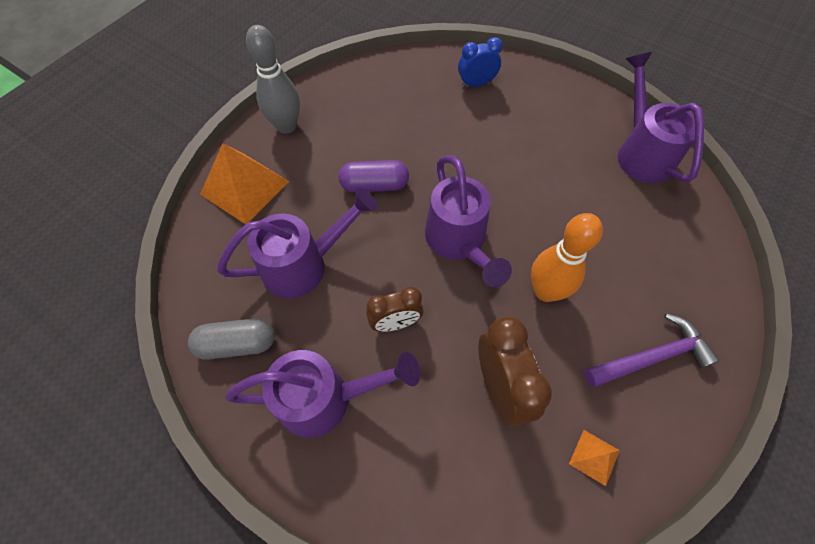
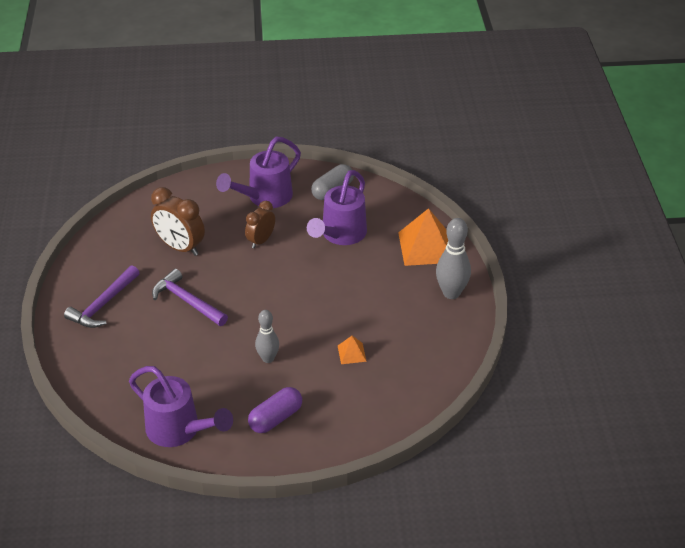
camera: 140 degrees right, 20 degrees down
(374, 185) = (349, 294): purple capsule -> purple capsule (275, 418)
(458, 242) = (263, 295): purple watering can -> none
(476, 84) = (354, 409): blue clock -> none
(511, 169) = (268, 358): none -> grey bowling pin
(545, 291) = (187, 301): orange bowling pin -> purple hammer
(594, 457) = (112, 249): orange pyramid -> orange pyramid (351, 353)

